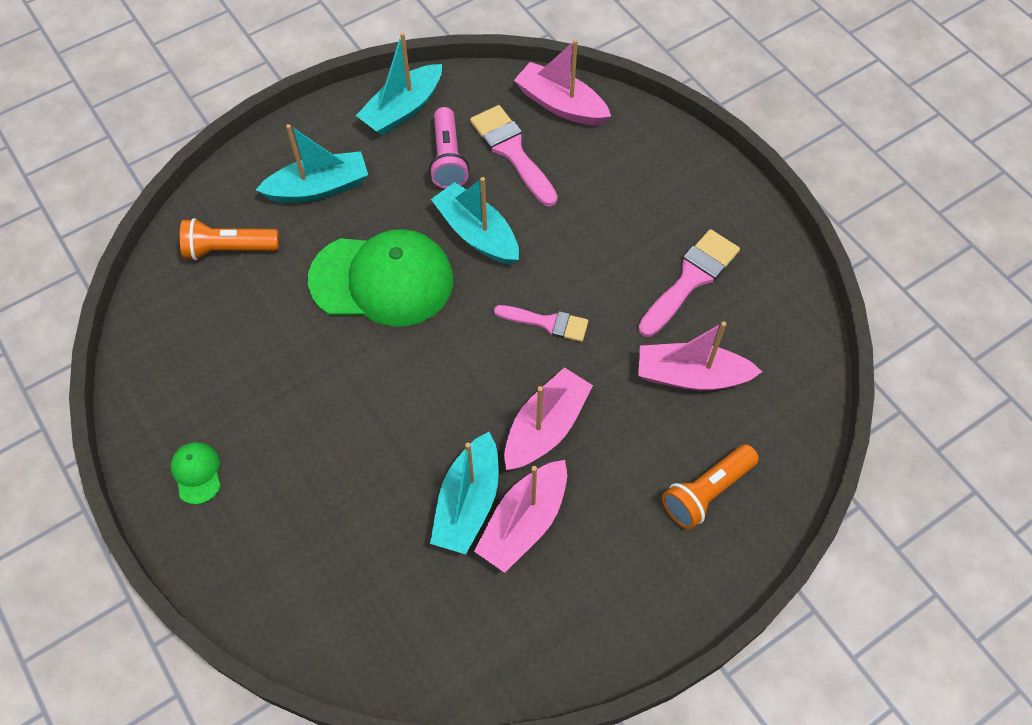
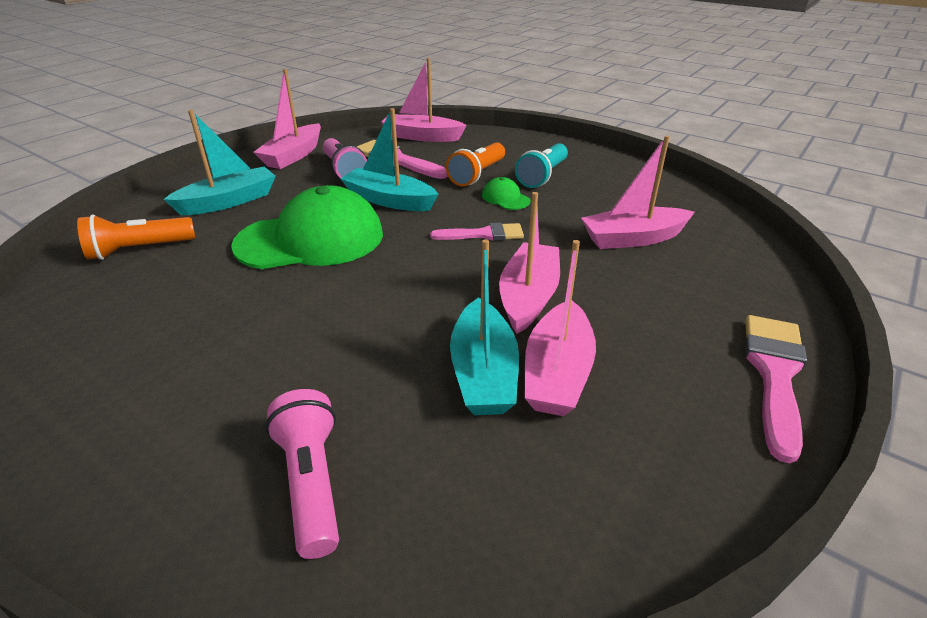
camera: 20 degrees left, 25 degrees down
(197, 473) = (112, 434): green cap -> green cap (505, 198)
(316, 560) = (311, 482): none -> pink flashlight
(403, 109) = (294, 155): turquoise boat -> pink boat
(660, 234) = (542, 176): none -> turquoise flashlight
(690, 279) = (585, 192): pink brush -> pink brush (774, 374)
(706, 492) = (716, 304): orange flashlight -> orange flashlight (477, 175)

